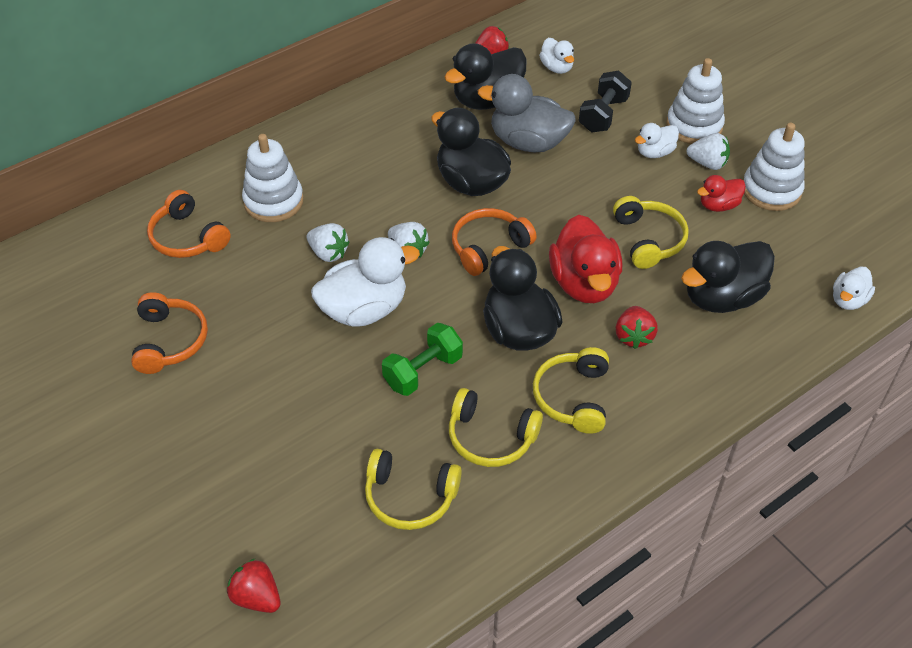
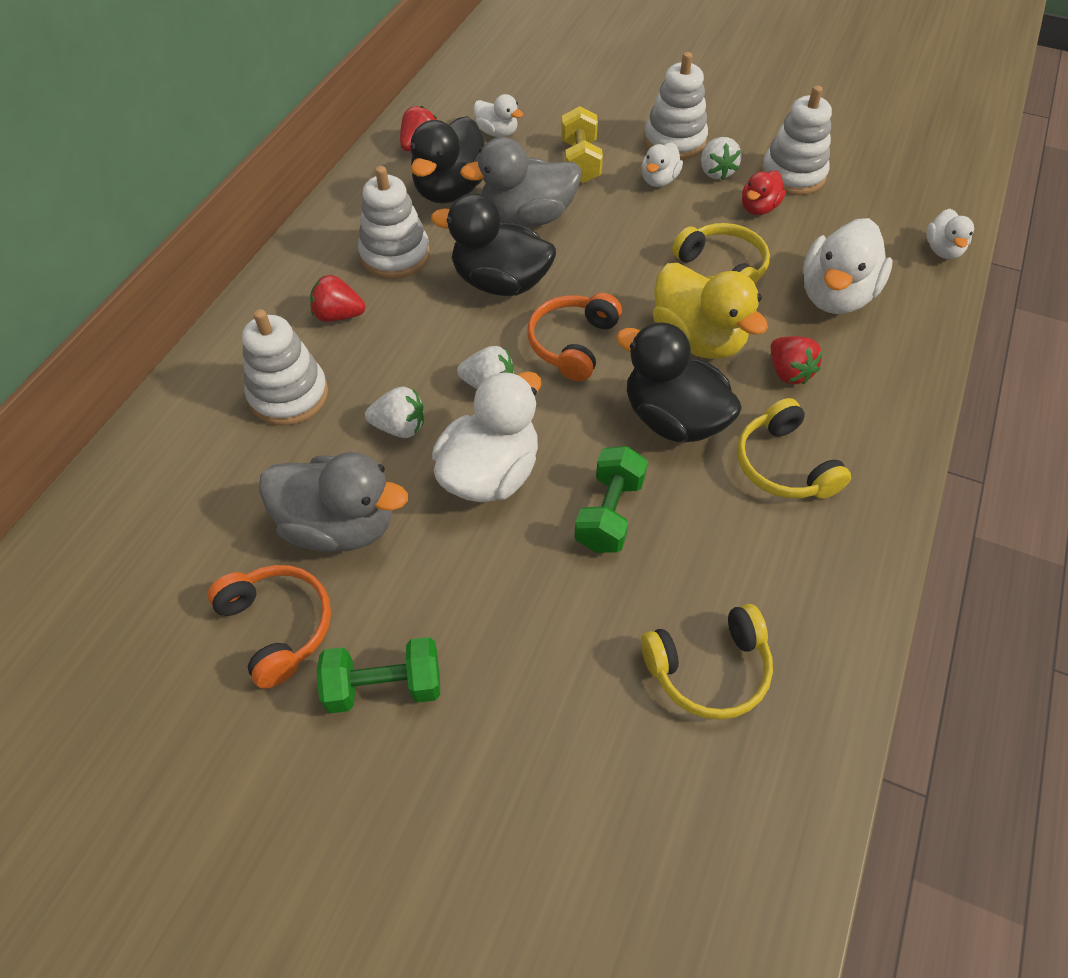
camera: 30 degrees left, 5 degrees up
(188, 237) = (209, 484): orange headphones -> none
(205, 405) = (384, 686): none -> green dumbbell
(246, 298) = (339, 526): none -> grey duck
(257, 597) = (632, 904): red strawberry -> red strawberry (338, 315)
(412, 133) = (395, 255): none -> white stacking toy
(491, 437) = (738, 552): yellow headphones -> none
(584, 283) = (698, 339): red duck -> yellow duck
(603, 115) = (580, 162): black dumbbell -> yellow dumbbell
(707, 163) = (716, 172): white strawberry -> white strawberry turned 90 degrees clockwise
(722, 297) = (835, 296): black duck -> white duck

